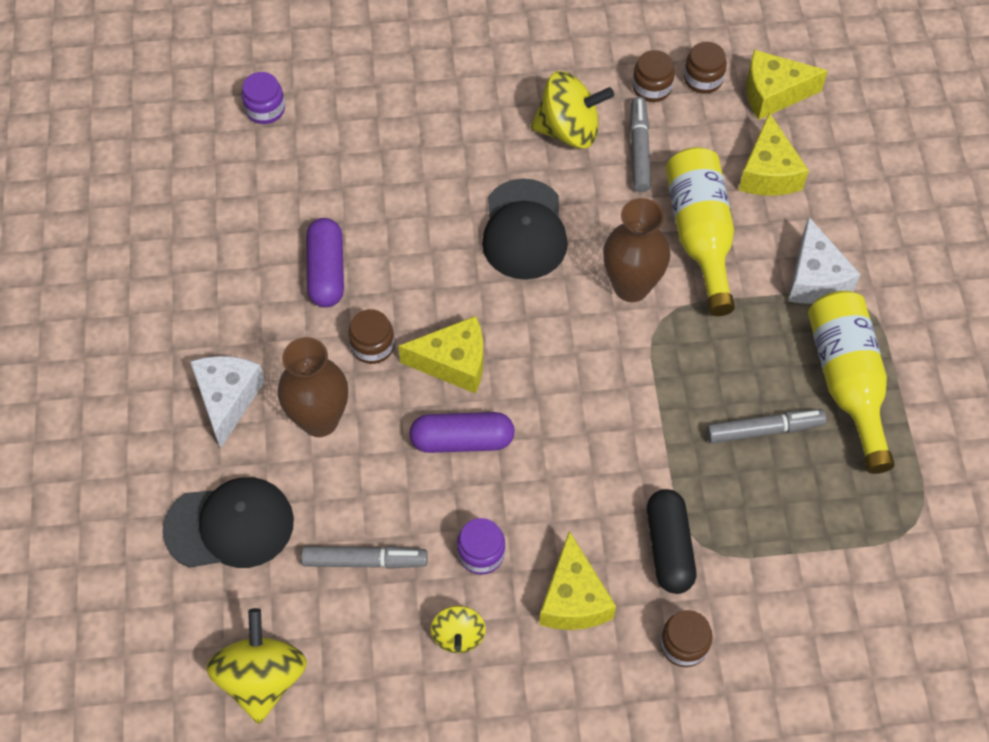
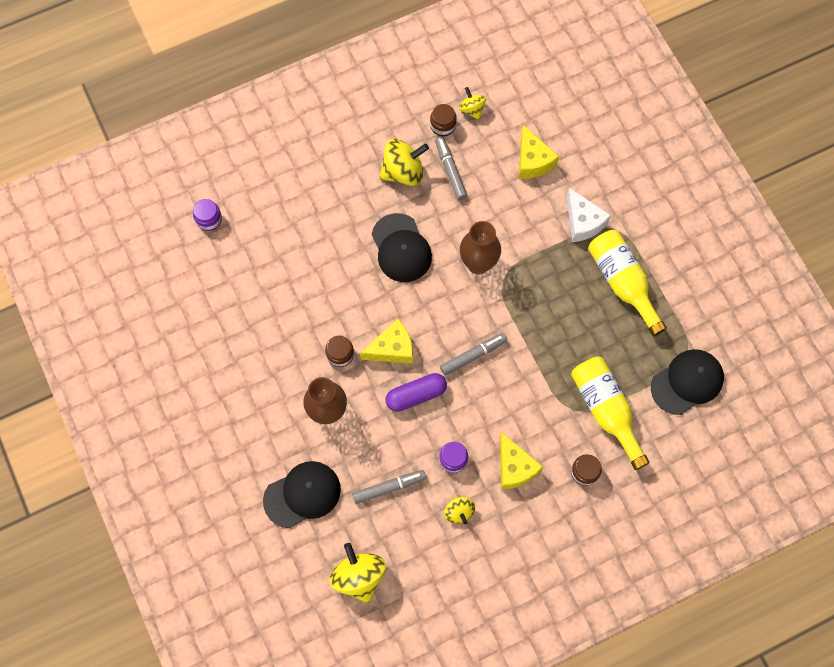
camera: 20 degrees left, 10 degrees up
(227, 399) = (267, 418): white cheese -> none
(326, 271) = (293, 316): purple capsule -> none
(669, 548) = (557, 418): black capsule -> none
(700, 236) = (507, 217): yellow bottle -> yellow bottle (606, 410)
(703, 79) = (472, 109): brown jar -> yellow spinning top
(764, 430) = (585, 328): grey marker -> grey marker (473, 355)
(773, 93) = (518, 105): yellow cheese -> none
(902, 564) = (687, 382): none -> black cap

